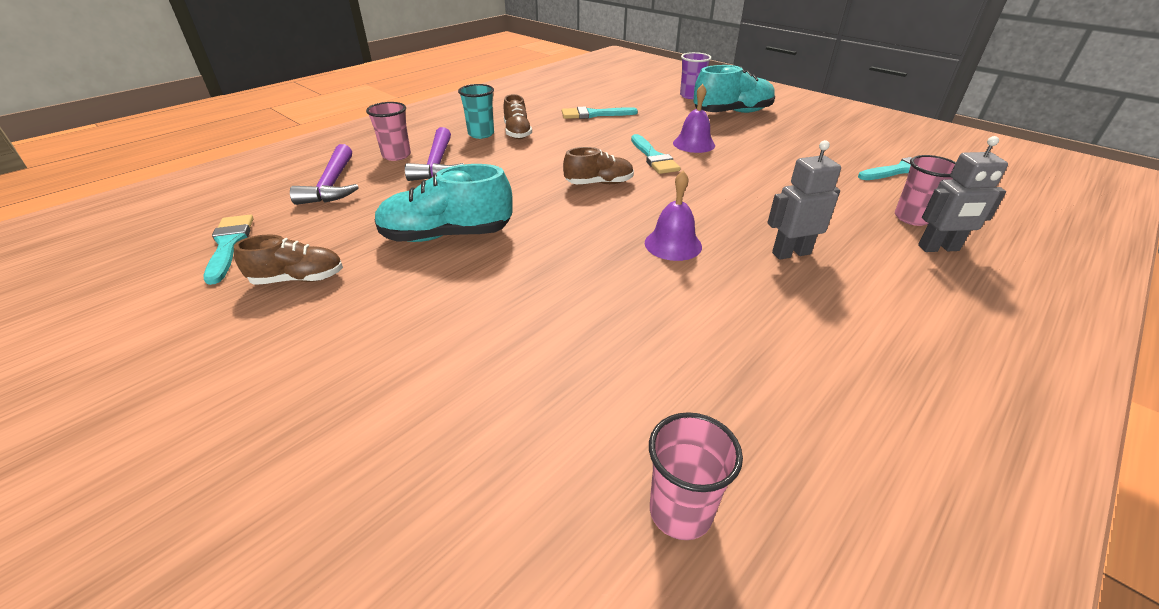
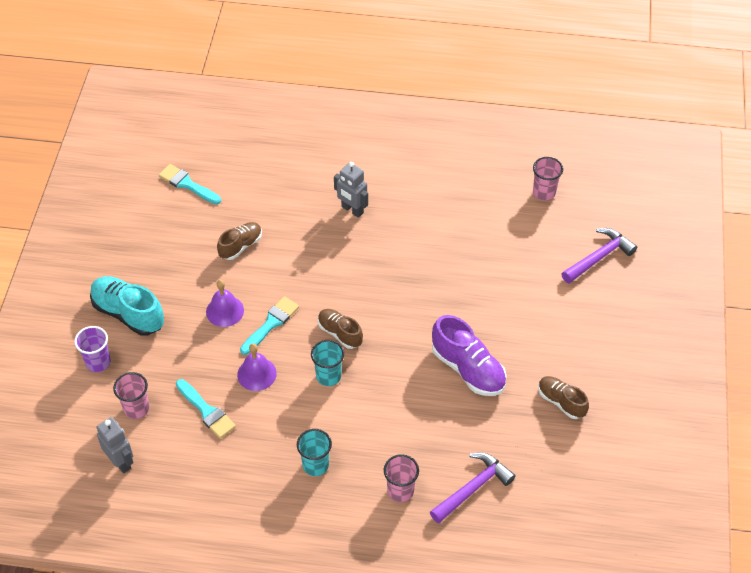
camera: 125 degrees left, 15 degrees up
(229, 245) = (572, 469): turquoise brush -> none
(437, 164) = (391, 450): purple hammer -> purple hammer (599, 257)
(446, 235) = (468, 369): turquoise shoe -> purple shoe
(517, 133) = (292, 441): brown shoe -> brown shoe (240, 246)
(556, 163) = (328, 376): none -> turquoise cup
(673, 244) = (385, 261): purple bell -> purple bell (256, 374)
(912, 218) = (264, 169): pink cup -> pink cup (136, 408)
(938, 248) = (296, 154): grey robot -> grey robot (121, 462)

